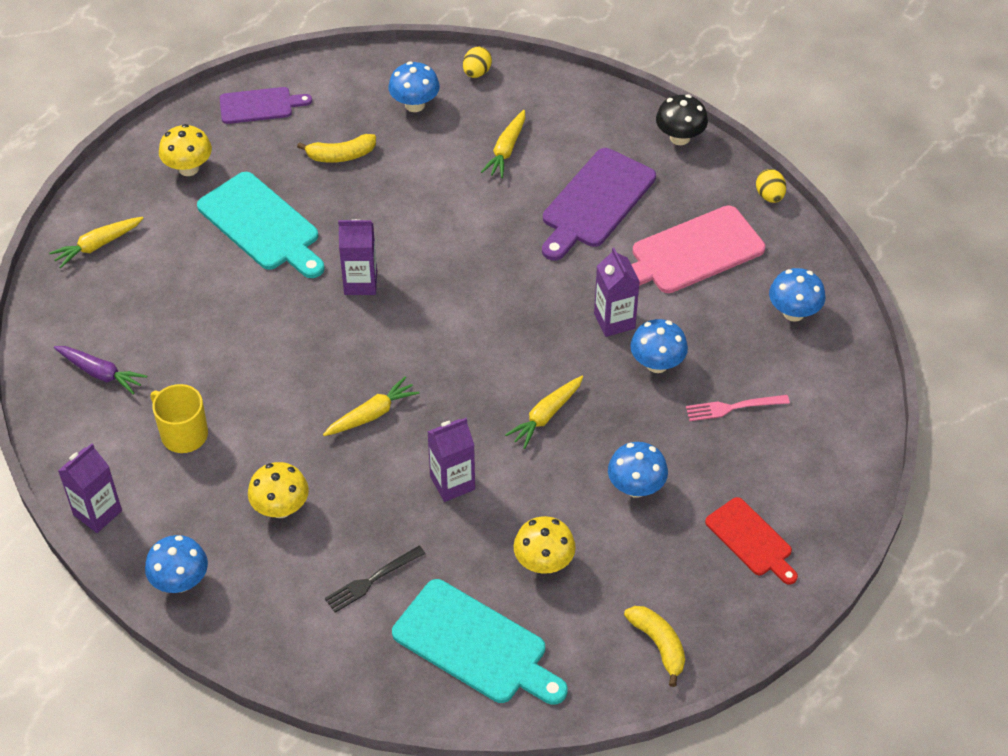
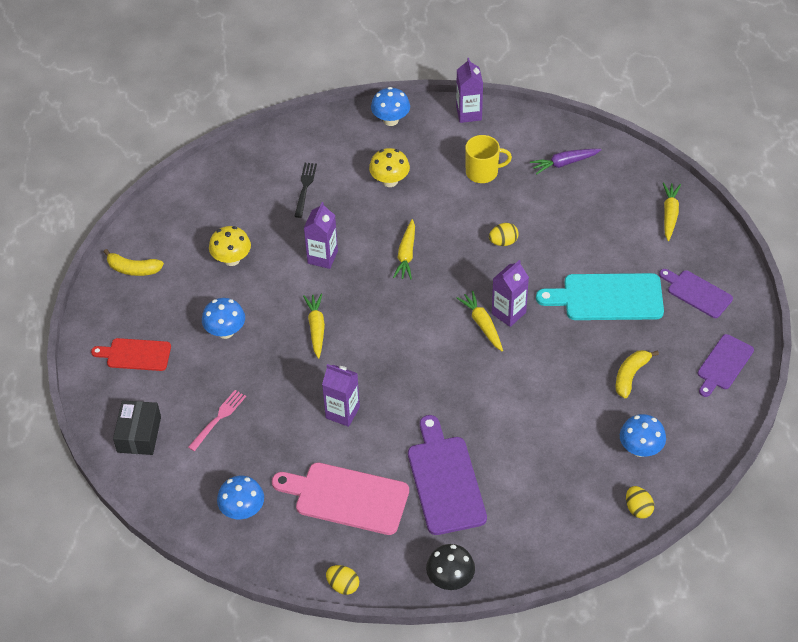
camera: 135 degrees right, 0 degrees up
(188, 168) = (697, 293): yellow mushroom -> purple cutting board
(270, 348) = (503, 242): none -> yellow egg
(475, 645) = (222, 201): turquoise cutting board -> none
(506, 150) = (544, 468): yellow carrot -> yellow carrot (482, 324)
(657, 364) = (289, 408): blue mushroom -> none
(692, 253) = (347, 498): pink cutting board -> pink cutting board turned 90 degrees counterclockwise
(824, 454) = (139, 434): none -> black box

